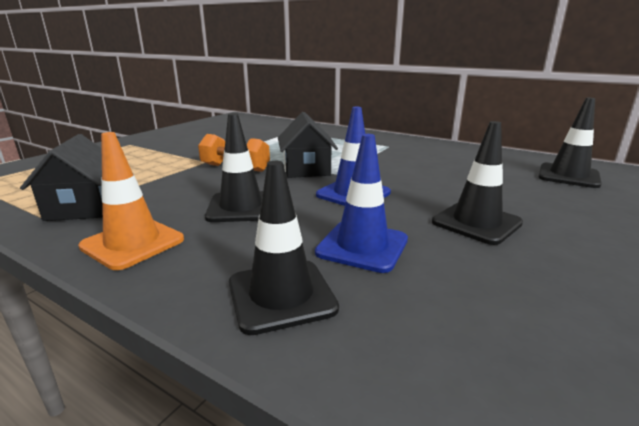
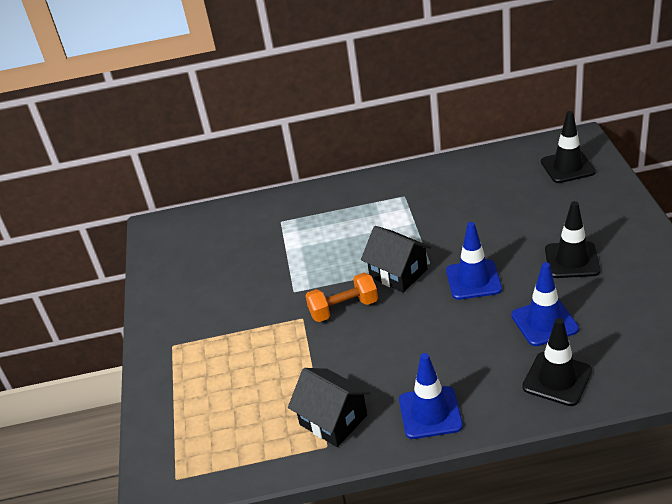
camera: 35 degrees left, 15 degrees up
(133, 243) = (430, 413): orange traffic cone -> blue traffic cone
(241, 207) = (431, 343): black traffic cone -> none

